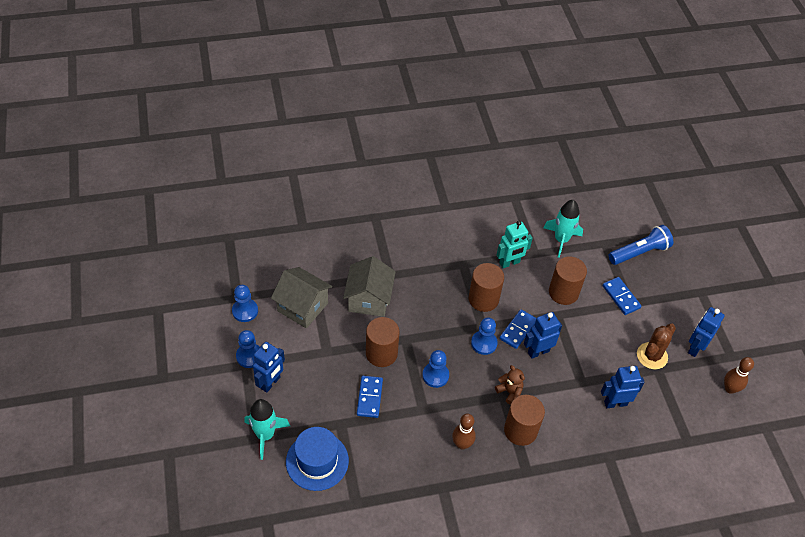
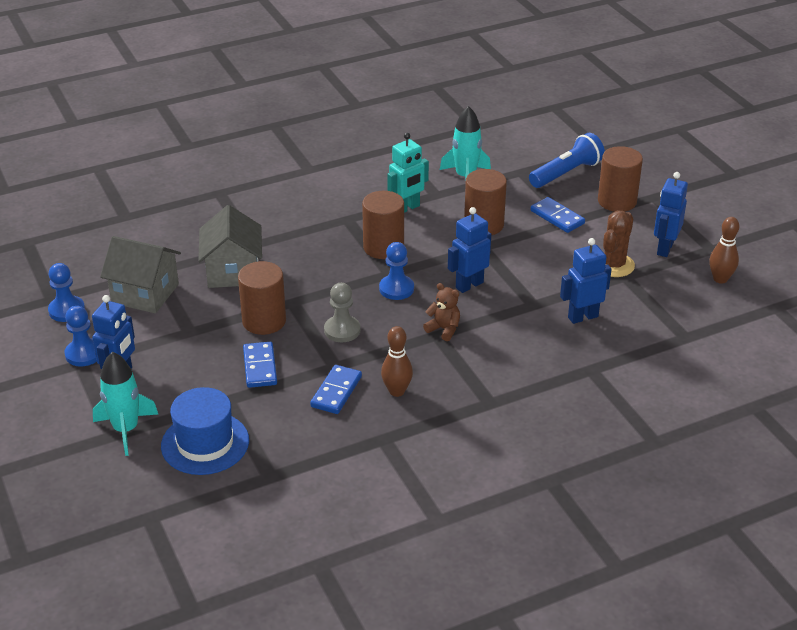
camera: 10 degrees left, 15 degrees down
(435, 375) = (342, 330): blue pawn -> grey pawn
(518, 330) = (436, 269): blue domino -> blue domino (336, 391)
(520, 430) = (469, 364): brown cylinder -> brown cylinder (617, 201)

